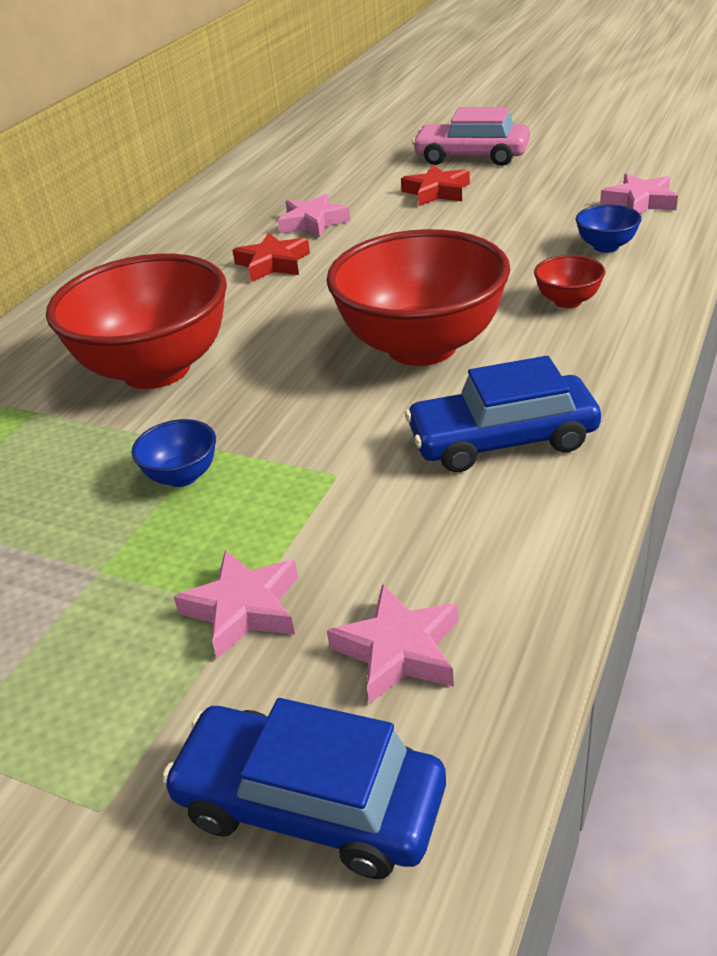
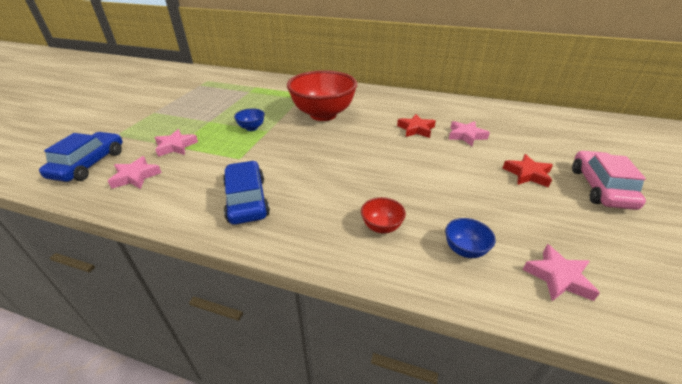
camera: 80 degrees right, 0 degrees up
(422, 347) = (333, 175): red bowl -> none

